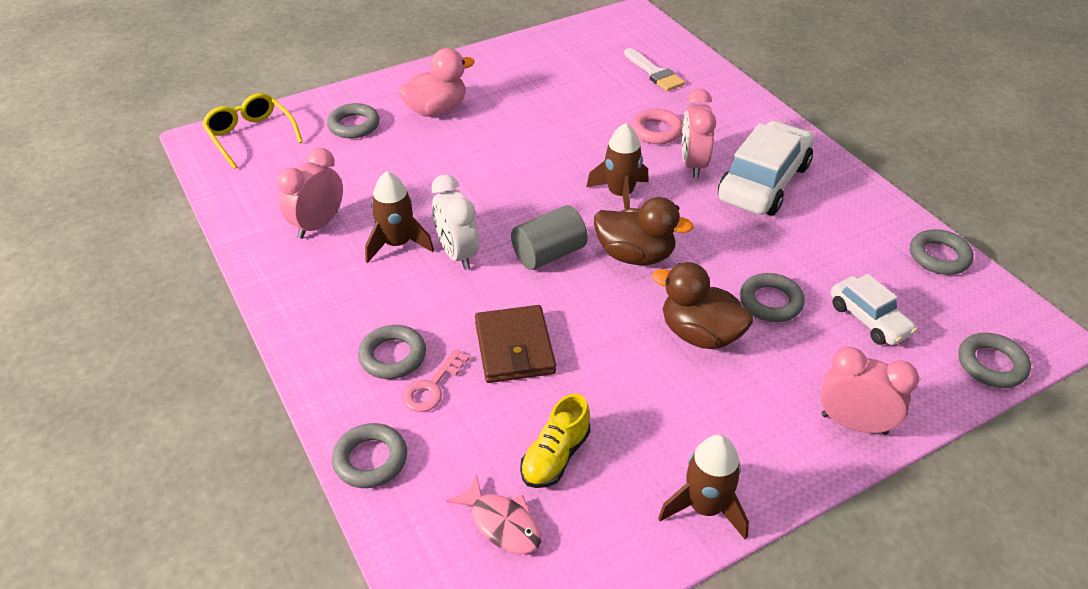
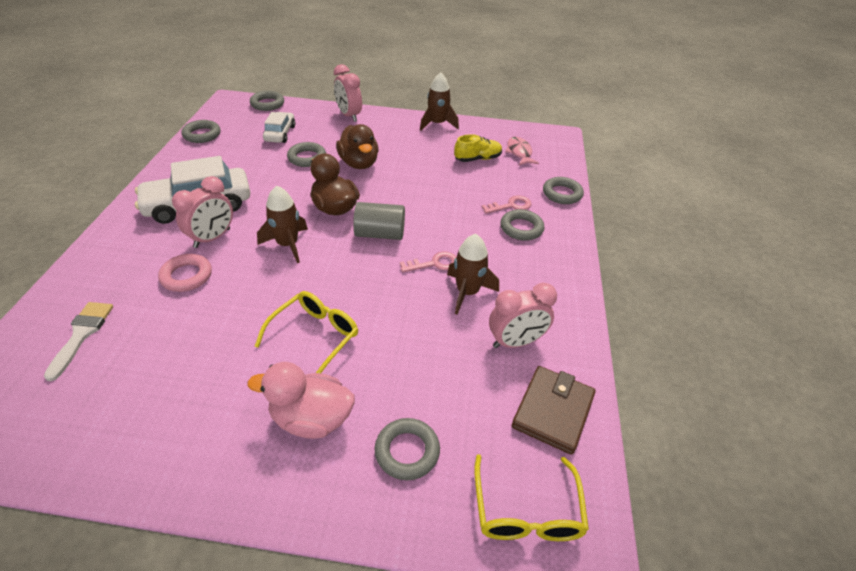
camera: 145 degrees left, 0 degrees up
(457, 254) = (434, 264): white clock -> pink key
(494, 147) = (315, 336): none -> yellow glasses
(514, 348) = (453, 201): brown wallet -> brown wallet (552, 411)

